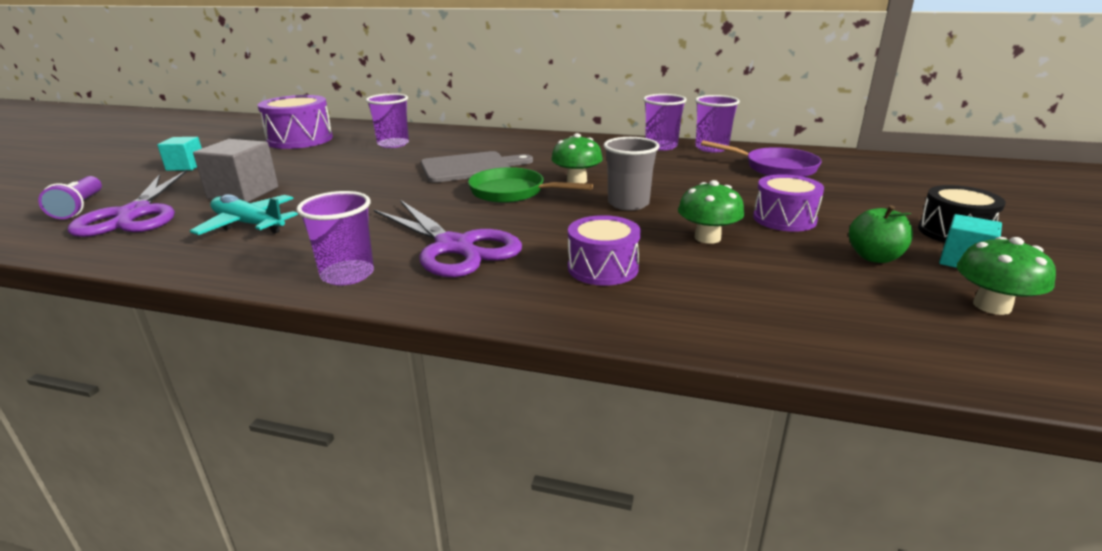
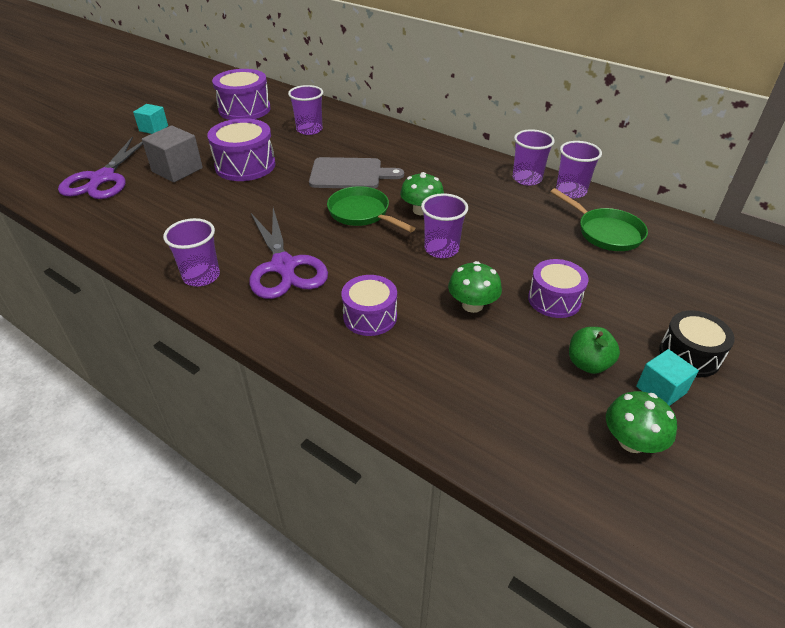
camera: 20 degrees right, 15 degrees up
(79, 207) = (74, 163): purple flashlight -> none
(249, 224) = (166, 207): turquoise plane -> none
(334, 178) = (245, 165): none -> purple drum
(628, 204) = (441, 249): grey cup -> purple cup
(775, 168) = (606, 232): purple pan -> green pan

